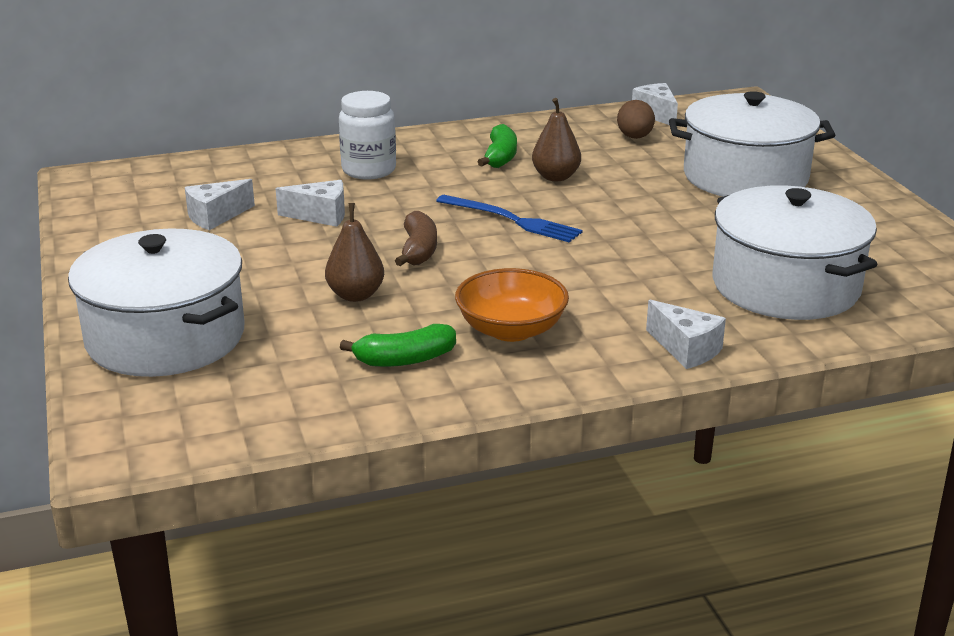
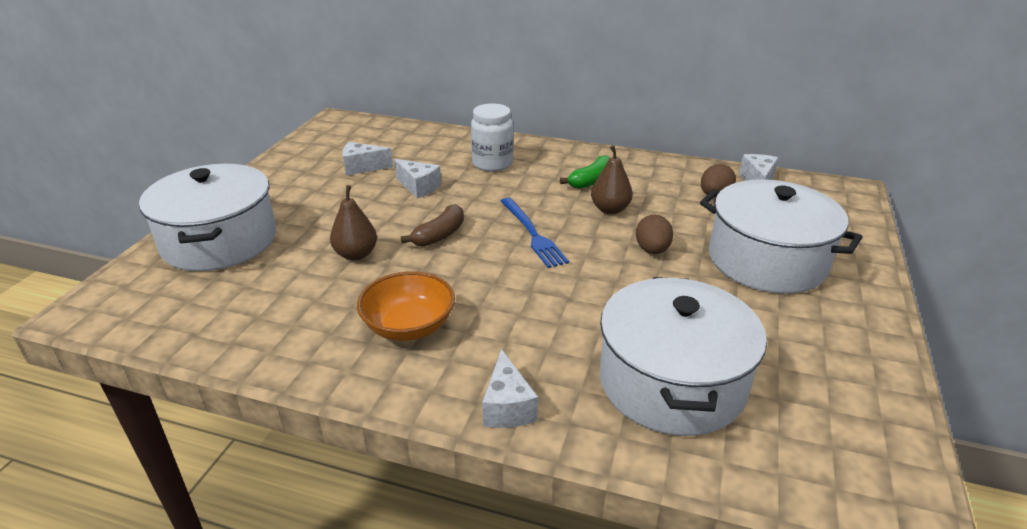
camera: 35 degrees right, 5 degrees up
(405, 359) = (312, 319): green banana -> none
(641, 198) = (652, 250): none -> brown egg

